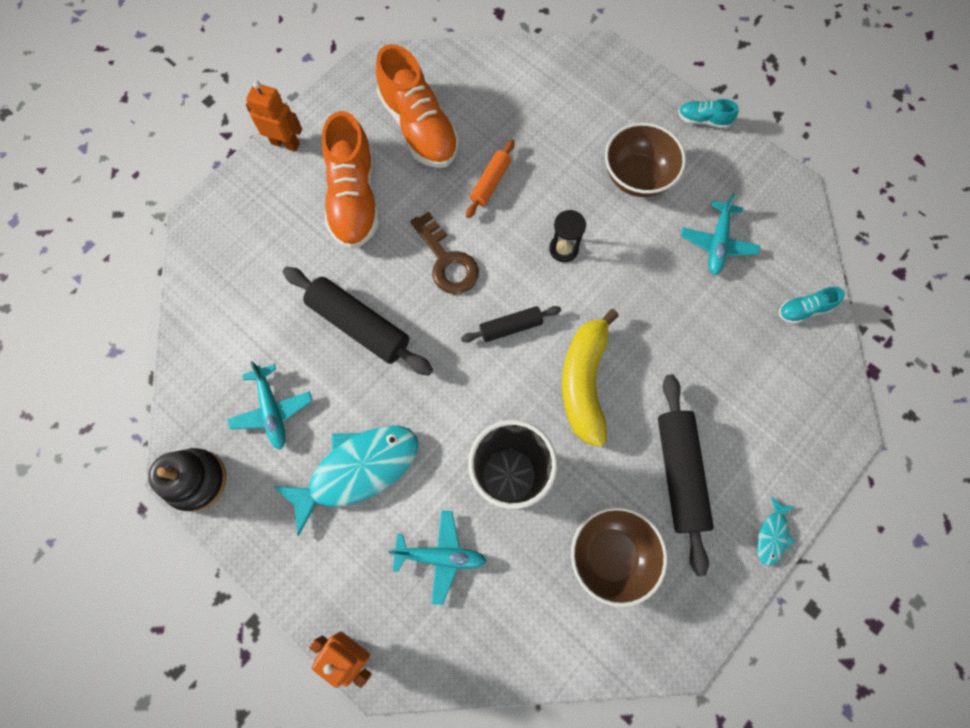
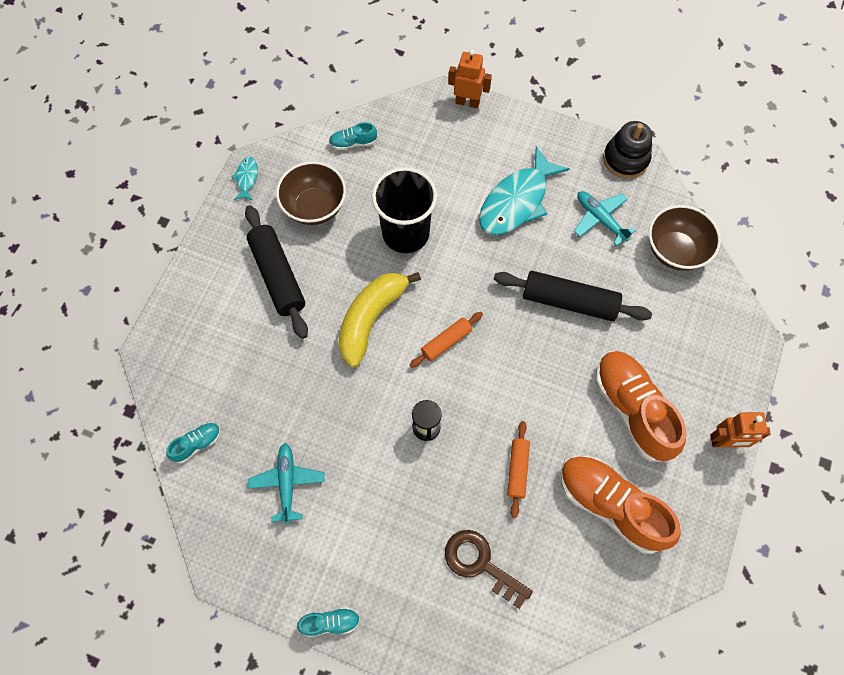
camera: 160 degrees right, 5 degrees down
(441, 556) = (433, 169): turquoise plane -> none
(447, 261) = (523, 380): brown key -> brown key (480, 564)
(510, 327) = (446, 342): black rolling pin -> orange rolling pin
(532, 640) = (353, 143): none -> turquoise shoe
(584, 381) = (371, 319): yellow banana -> yellow banana turned 135 degrees counterclockwise
(637, 177) = (380, 527): brown bowl -> brown bowl (675, 251)
(772, 535) = (199, 257): turquoise fish -> turquoise fish (247, 178)

